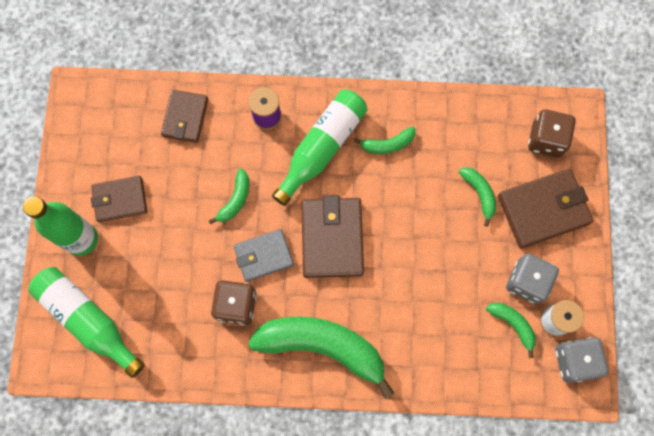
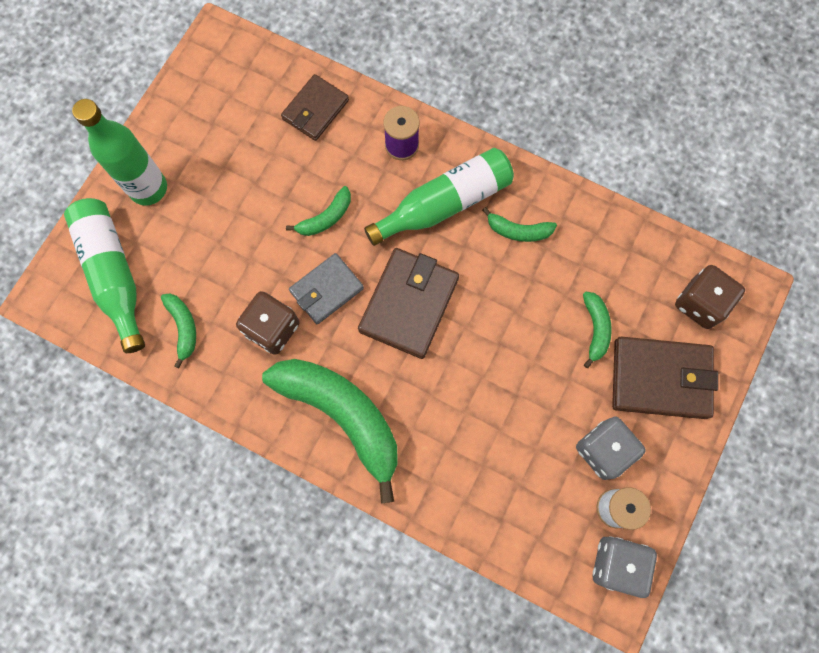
camera: 25 degrees right, 0 degrees up
(120, 200) = (207, 165): brown wallet -> none
(263, 256) = (327, 290): grey wallet -> grey wallet turned 45 degrees counterclockwise
(513, 325) = (564, 490): green banana -> green banana (183, 327)

